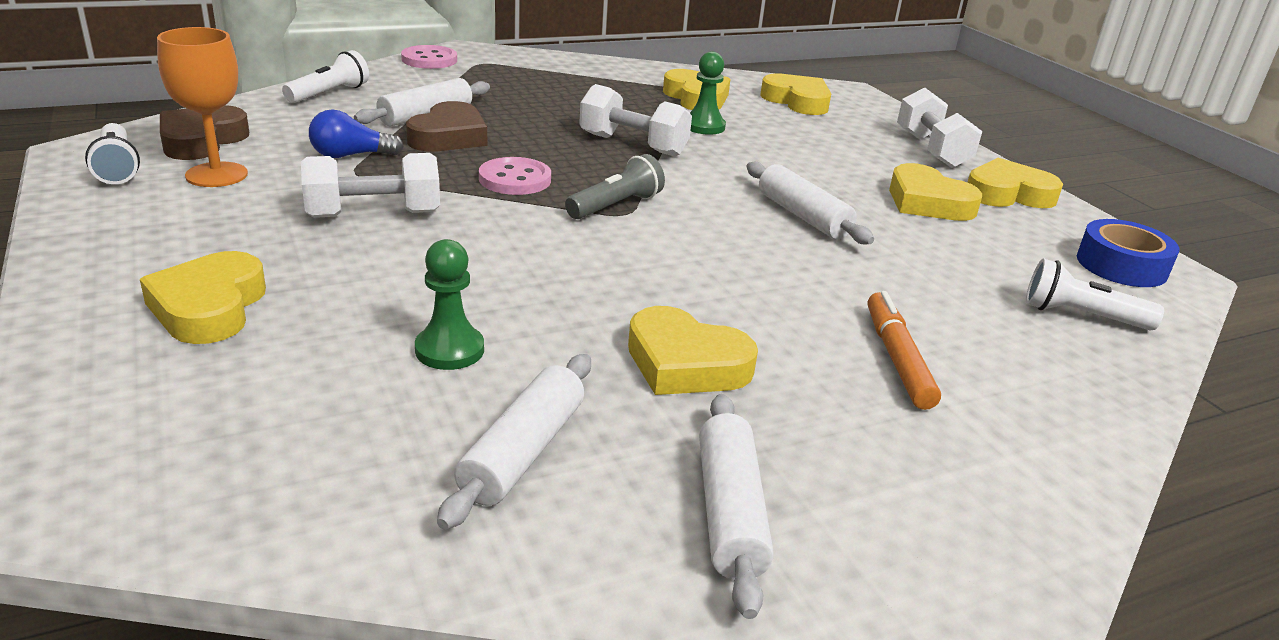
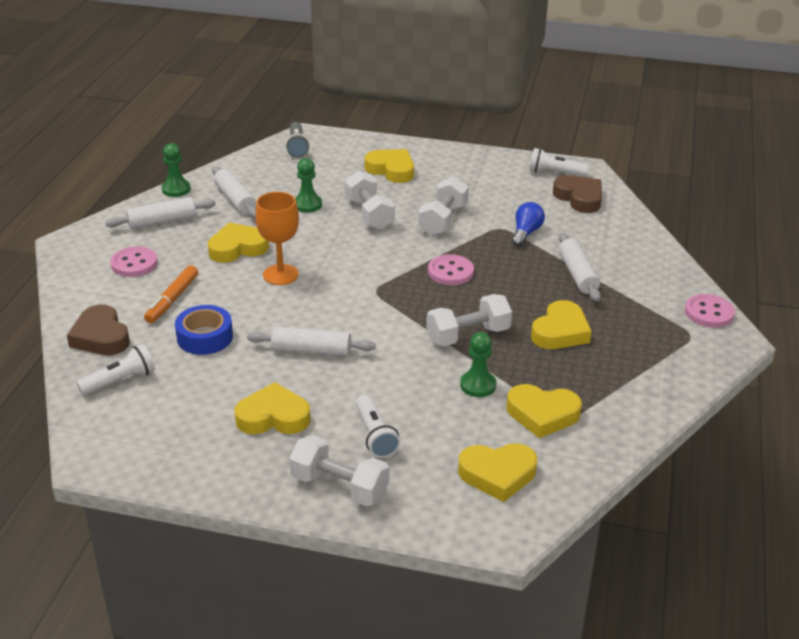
camera: 130 degrees right, 5 degrees up
(216, 175) = (526, 193): orange goblet -> orange goblet (280, 275)
(329, 93) = (643, 252): white flashlight -> white flashlight (375, 435)
(420, 277) = (369, 214): none -> white dumbbell
(449, 136) = (533, 271): brown heart -> brown heart (101, 337)
(577, 580) = (176, 189): none -> green pawn
(615, 206) = (387, 291): grey flashlight -> grey flashlight (297, 147)
(729, 512) = (162, 221): white rolling pin -> white rolling pin turned 60 degrees counterclockwise
(894, 458) = (134, 263): none -> pink button
(897, 359) = (172, 299): orange marker -> orange marker turned 75 degrees clockwise
(1008, 194) = (242, 469): yellow heart -> yellow heart (560, 331)
(1121, 265) = (125, 443): blue tape -> blue tape (205, 337)

